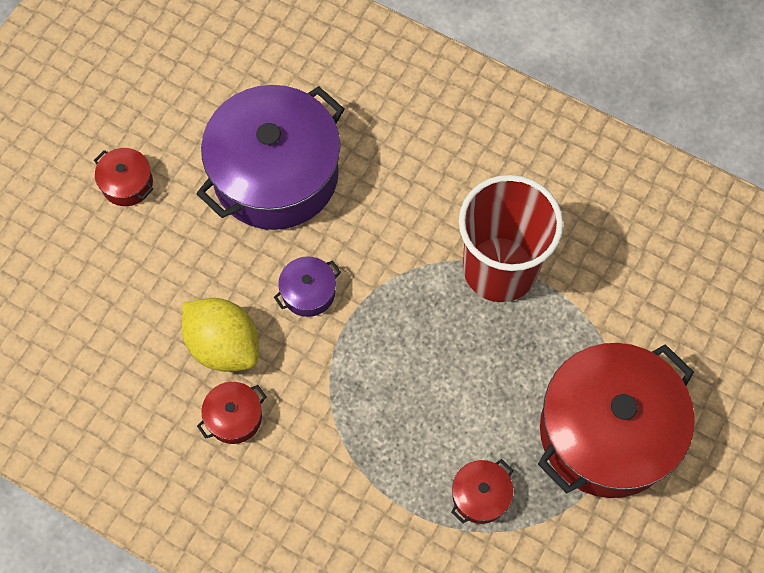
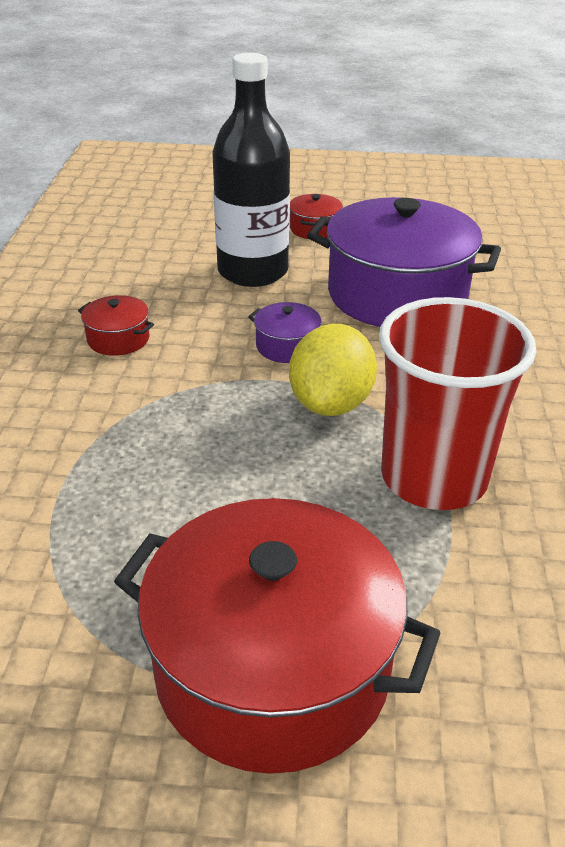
camera: 65 degrees right, 30 degrees down
(178, 270) = (253, 271): none -> black bottle
(224, 345) = (193, 313): yellow lemon -> yellow lemon (331, 403)
(480, 495) = (105, 552): red pot -> none

